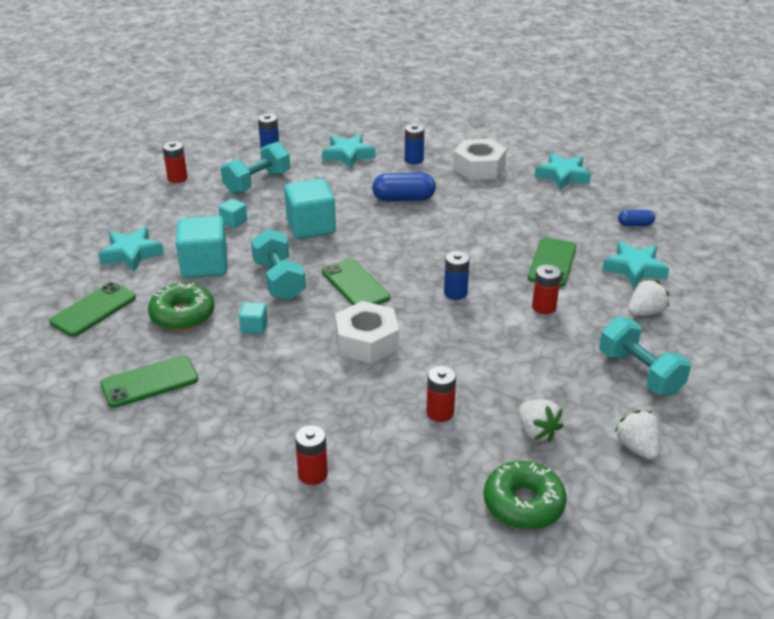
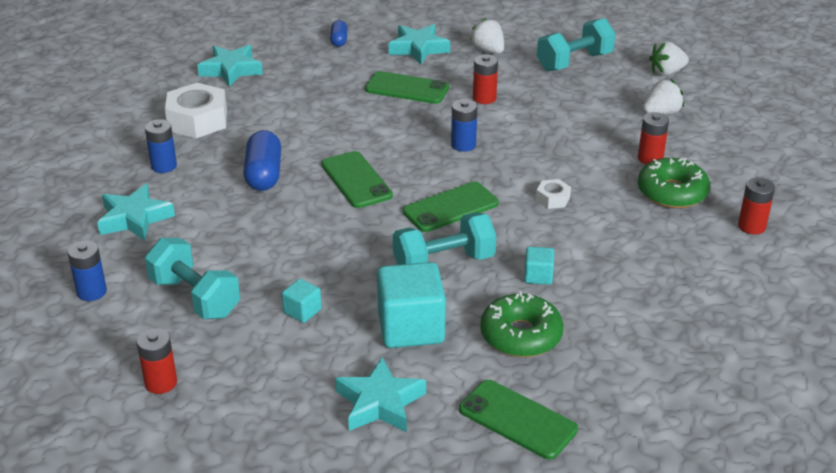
camera: 90 degrees left, 0 degrees up
(150, 382) = (650, 346): green phone -> green phone (356, 180)
(311, 227) = (322, 244): turquoise cube -> none
(366, 341) = (553, 199): white nut -> white nut, size x0.48
(523, 504) = (746, 124): green donut -> green donut (672, 192)

